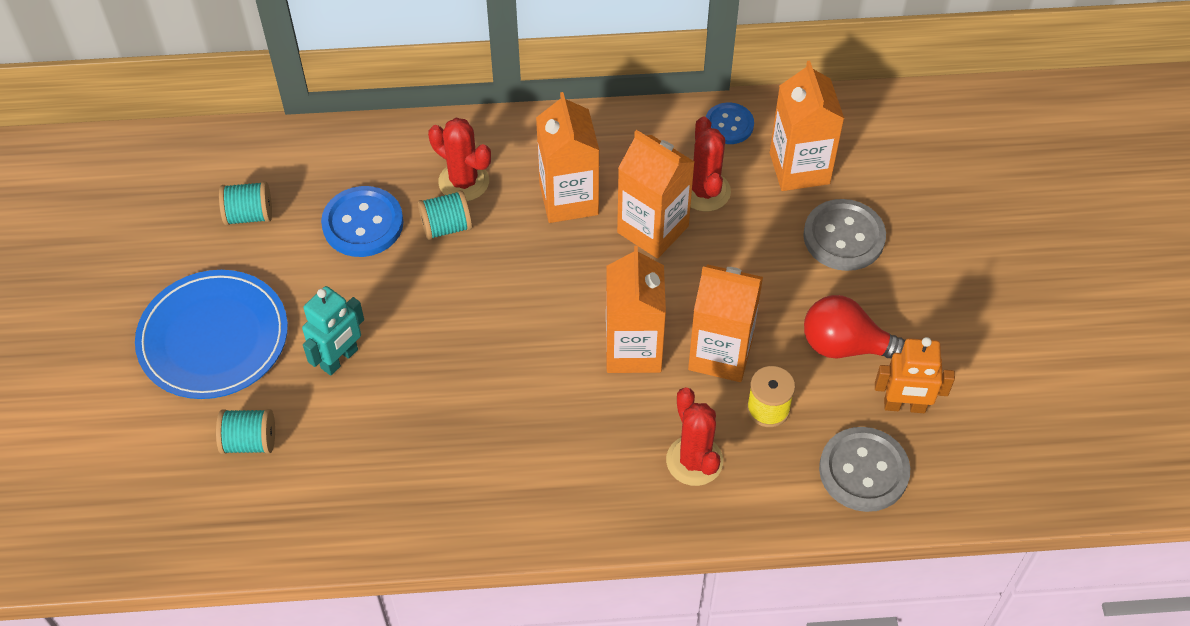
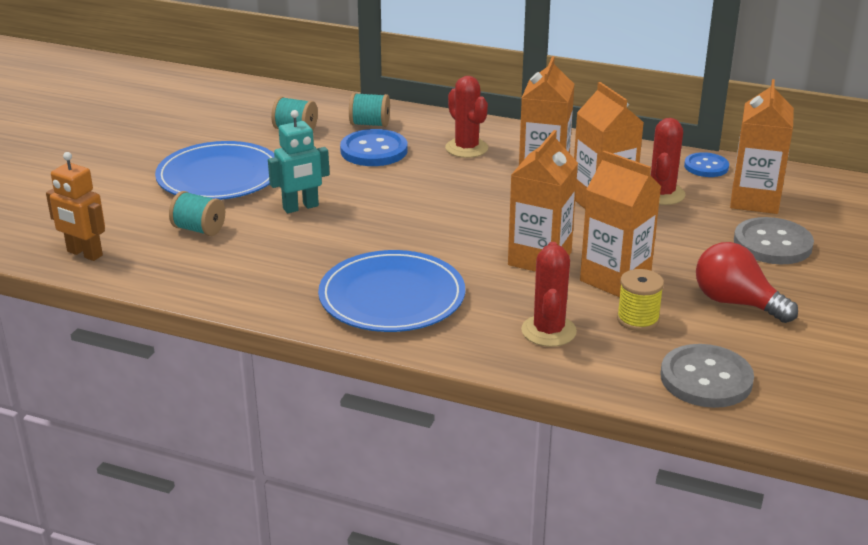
camera: 25 degrees right, 25 degrees down
(446, 227) = (435, 165): turquoise spool -> turquoise spool (370, 124)
(518, 470) = (392, 297): none -> blue plate
(904, 406) = (772, 351): orange robot -> orange robot (84, 254)

